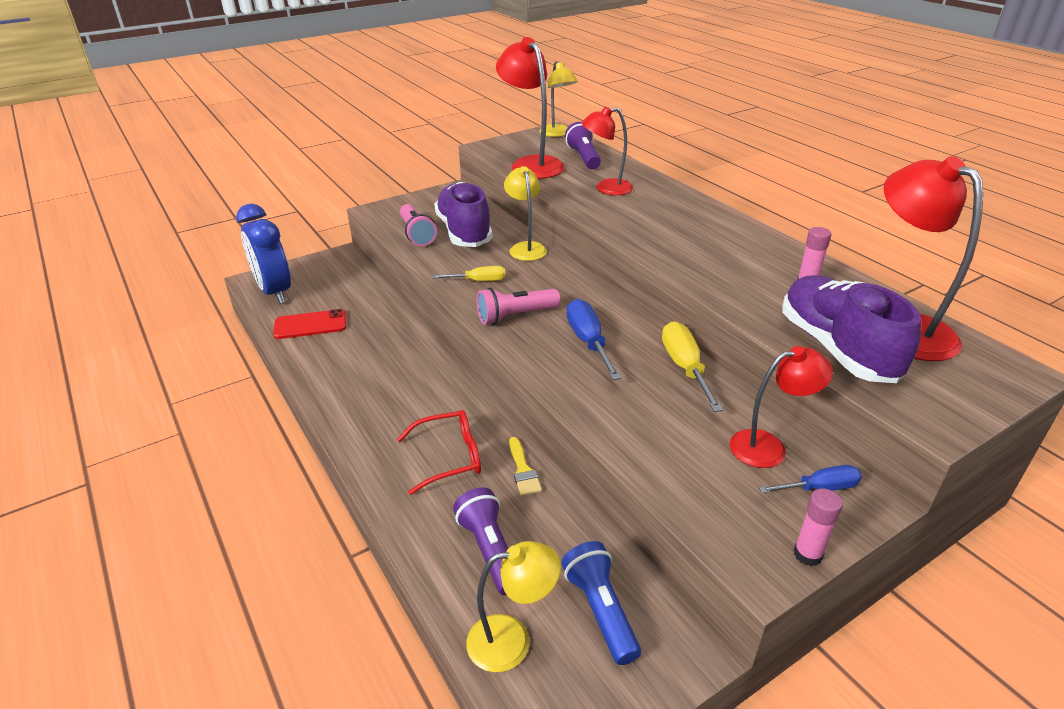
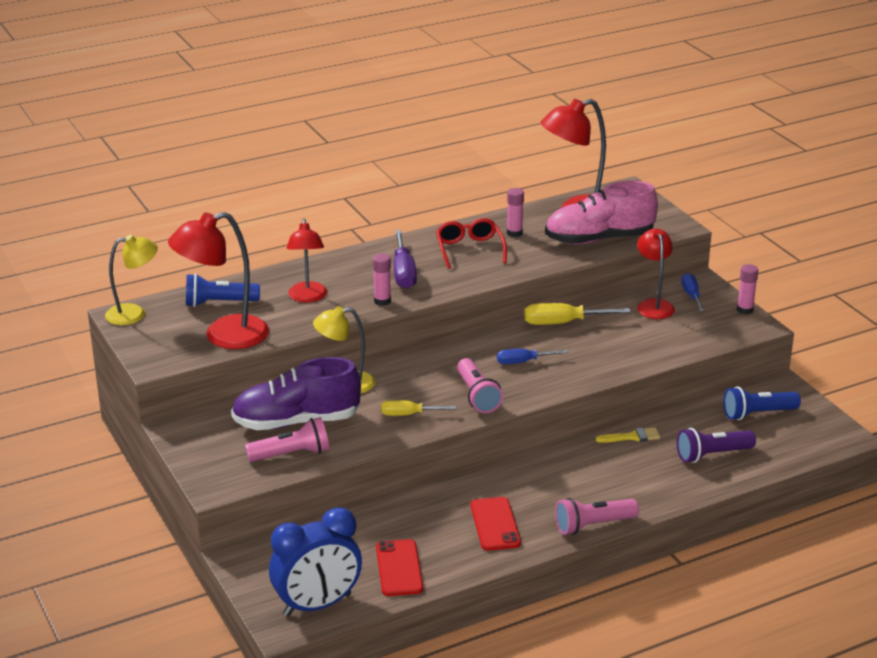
camera: 85 degrees left, 5 degrees down
(352, 440) = (593, 525): none -> pink flashlight
(364, 373) = (495, 524): none -> red phone
(448, 457) = (617, 473): red glasses -> red glasses (469, 250)
(478, 281) = (408, 414): yellow screwdriver -> yellow screwdriver turned 90 degrees counterclockwise
(512, 640) = (783, 448): yellow lamp -> none
(584, 158) = (219, 303): purple flashlight -> blue flashlight
(588, 342) = (523, 362): blue screwdriver -> blue screwdriver, size x0.65
(612, 220) = (382, 301): none -> pink glue stick
(674, 227) = (403, 273): none -> purple screwdriver
(836, 348) = (599, 239): purple shoe -> pink shoe

